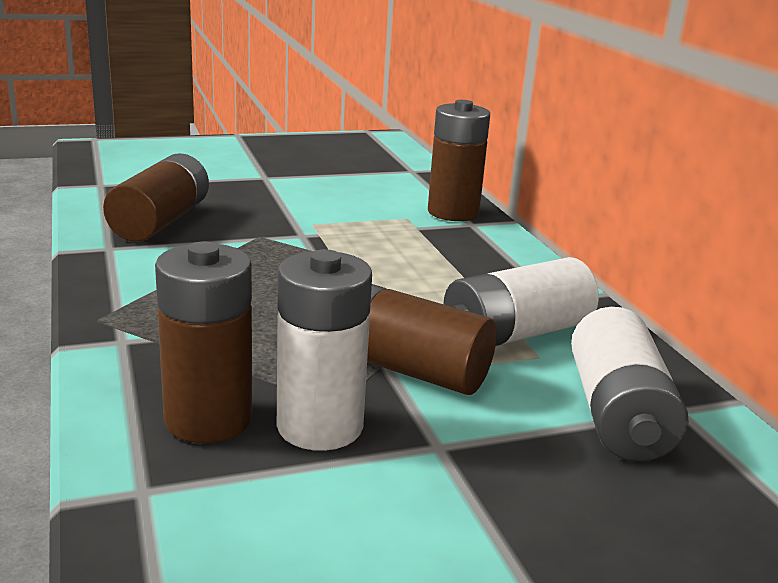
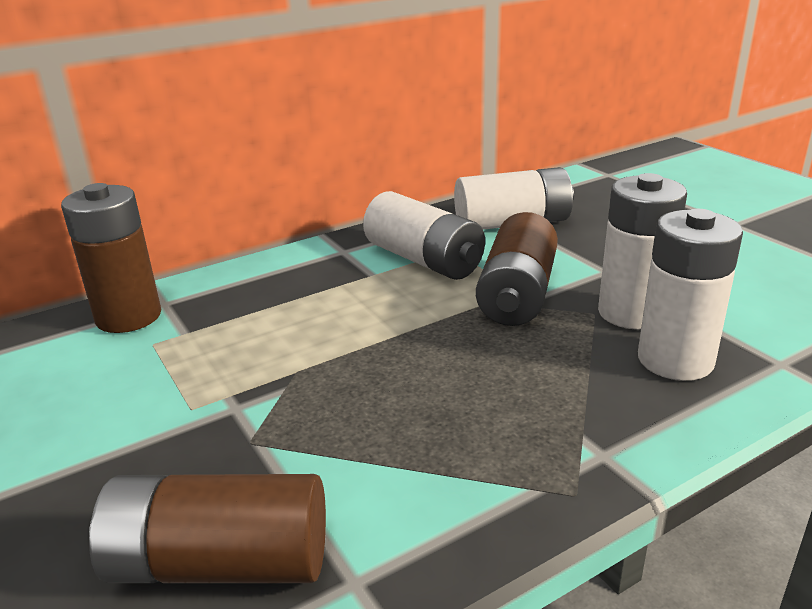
camera: 100 degrees left, 5 degrees up
(208, 419) = (675, 360): brown battery -> white battery

